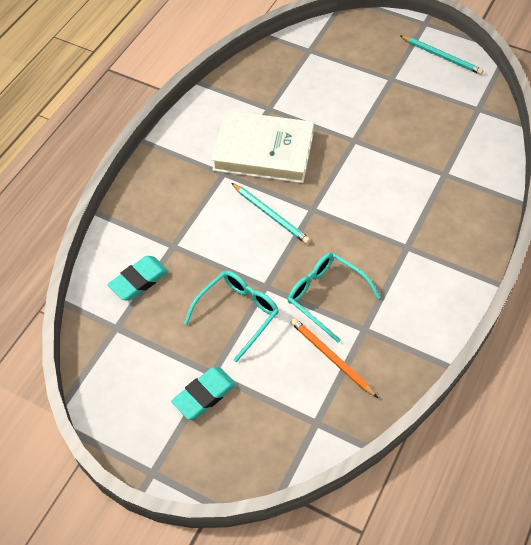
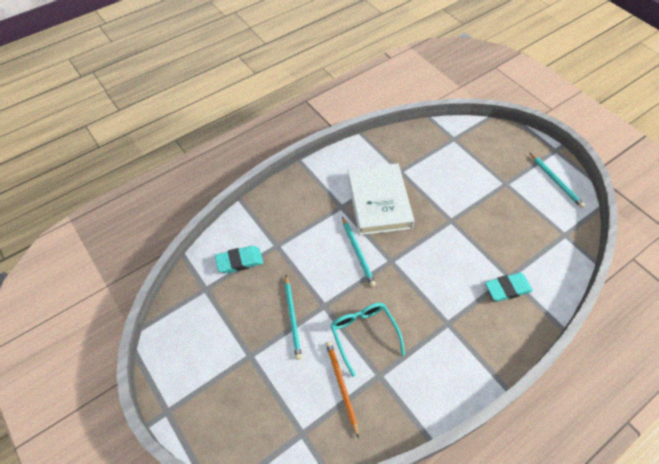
camera: 25 degrees right, 0 degrees up
(204, 395) = (235, 370): turquoise eraser -> turquoise eraser (507, 289)
(237, 313) = (292, 318): turquoise glasses -> turquoise pencil
(263, 151) = (378, 202): white book -> white book turned 45 degrees clockwise

